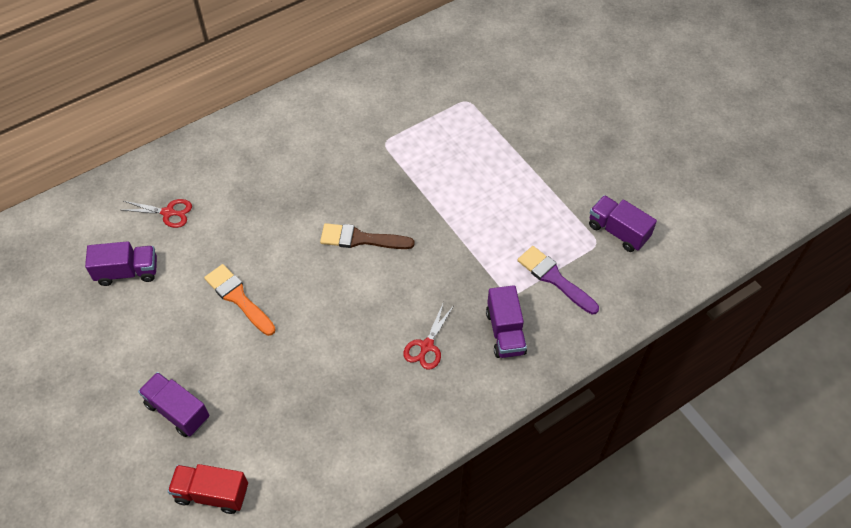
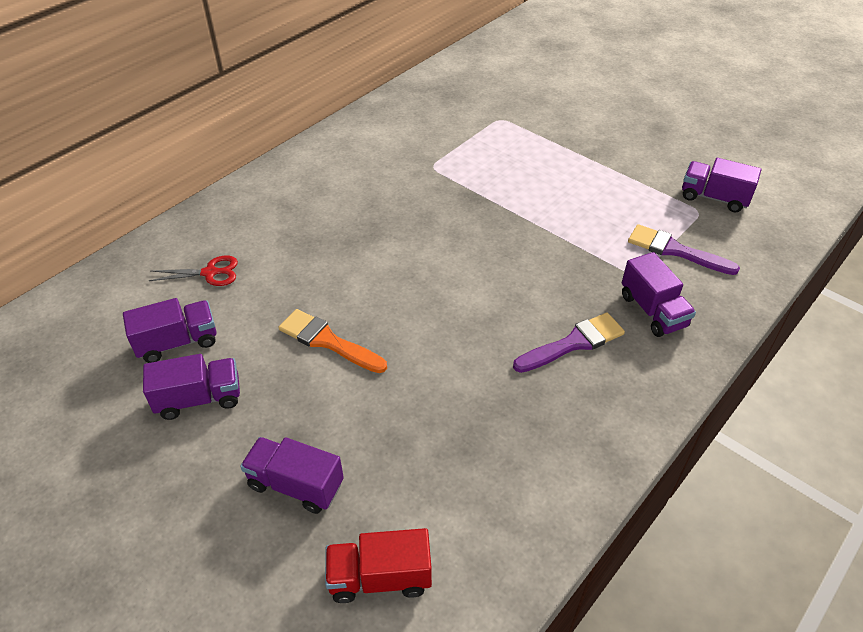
camera: 15 degrees left, 10 degrees down
(130, 324) = (199, 398): none -> purple truck
(361, 239) = (447, 255): brown brush -> none
(427, 346) = (573, 343): red scissors -> purple brush

